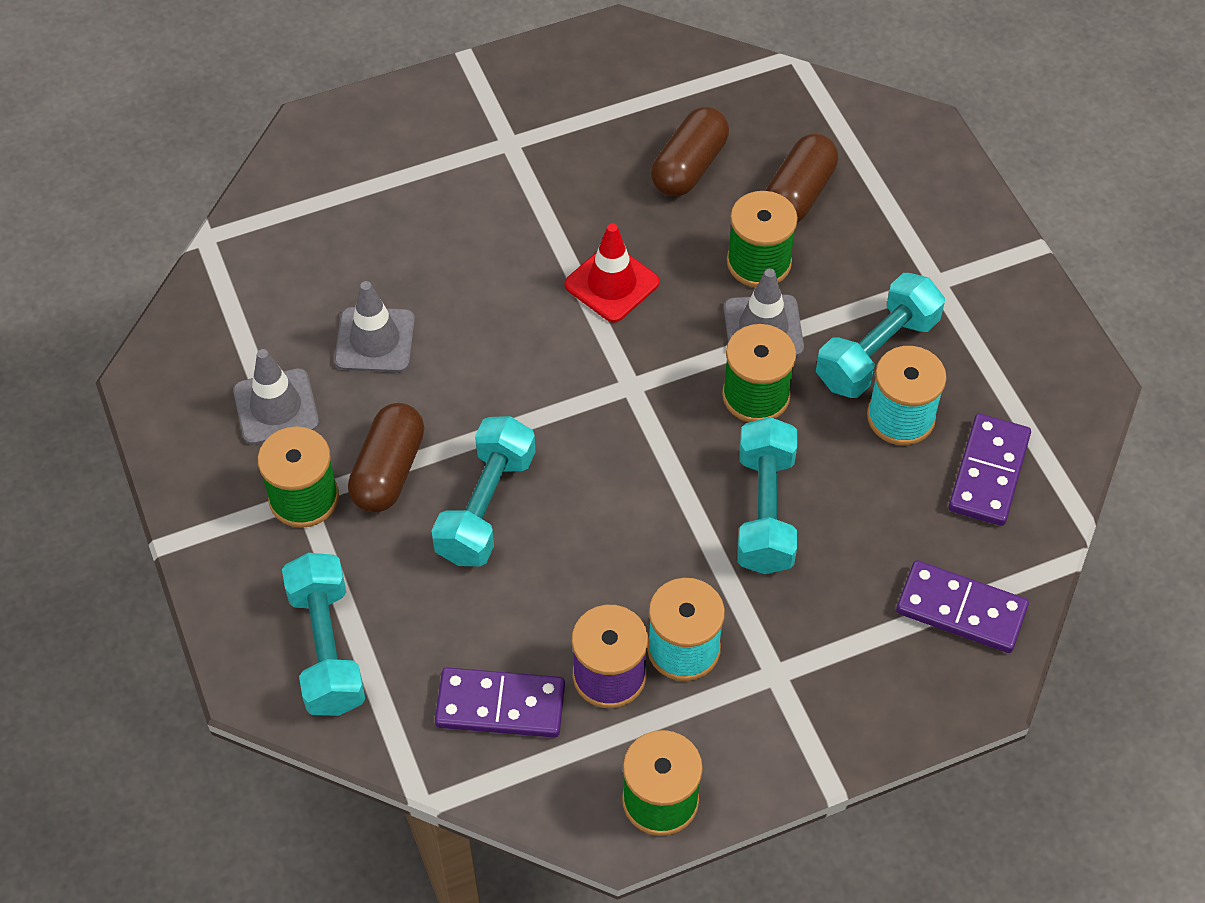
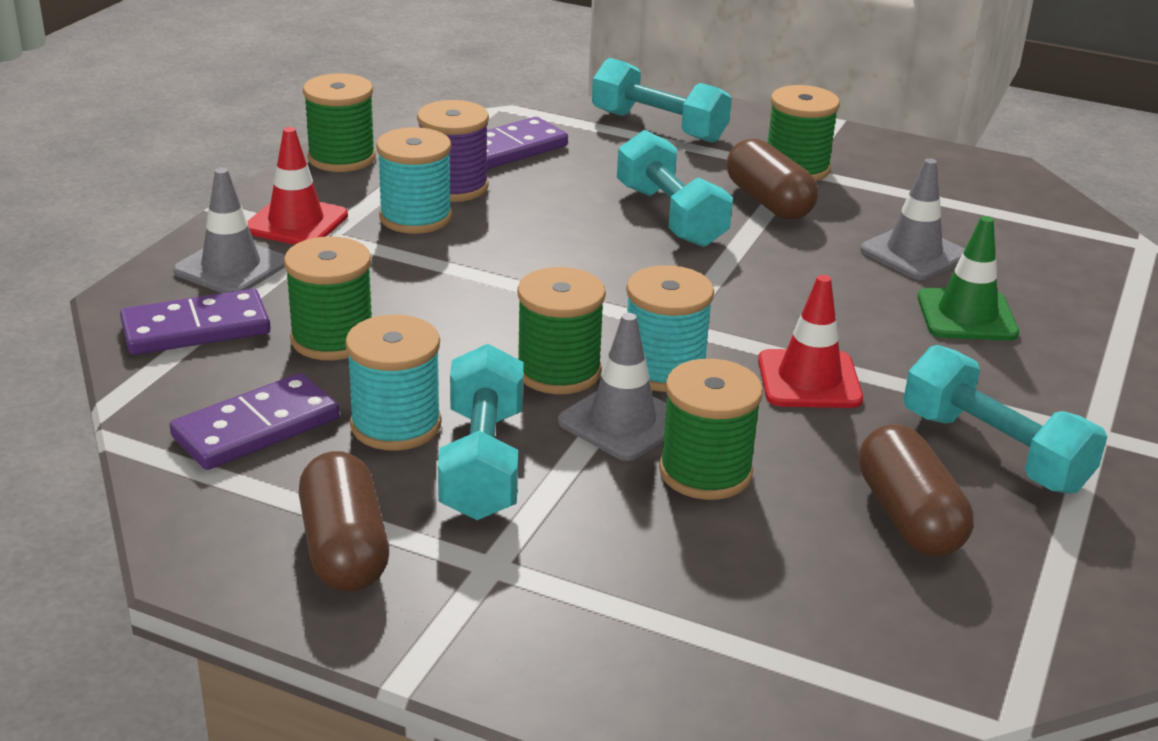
camera: 135 degrees right, 25 degrees down
(276, 407) = (902, 194): grey traffic cone -> grey traffic cone (231, 267)
(436, 264) = (967, 315): none -> green traffic cone
(688, 352) = (663, 369): none -> turquoise spool
(765, 511) = (448, 307): turquoise dumbbell -> turquoise dumbbell (994, 451)
(785, 710) = (296, 222): none -> red traffic cone
(798, 194) = (759, 561): brown capsule -> brown capsule (344, 549)
(874, 531) = (332, 339): none -> green spool
(988, 472) = (256, 428): purple domino -> purple domino turned 75 degrees clockwise

